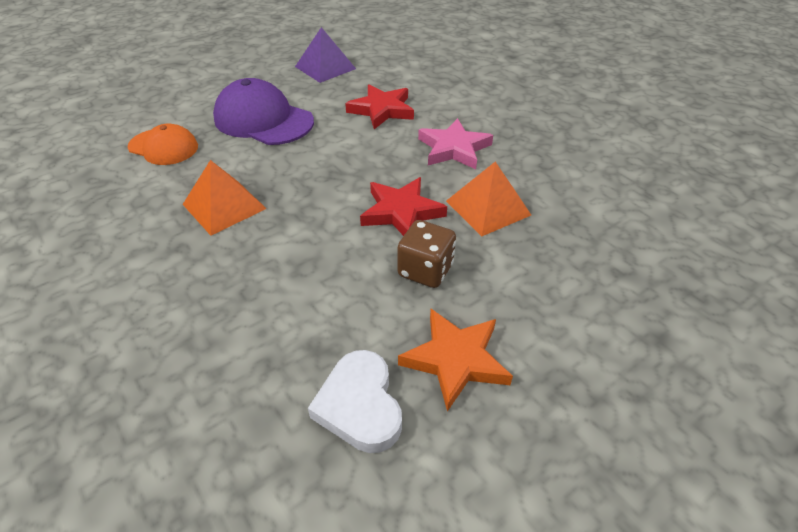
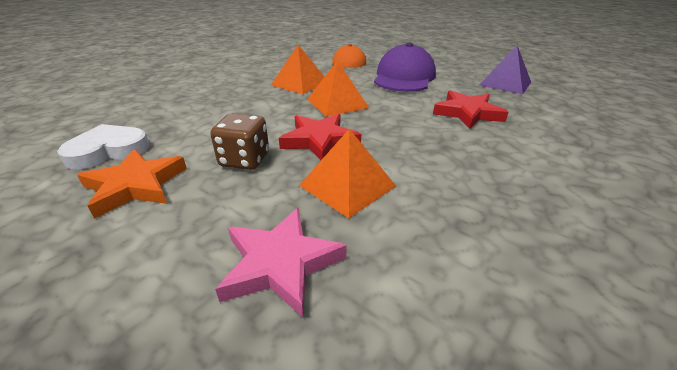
camera: 75 degrees right, 10 degrees down
(313, 185) = (337, 103): none -> orange pyramid
(454, 148) = (439, 155): pink star -> pink star (280, 263)

